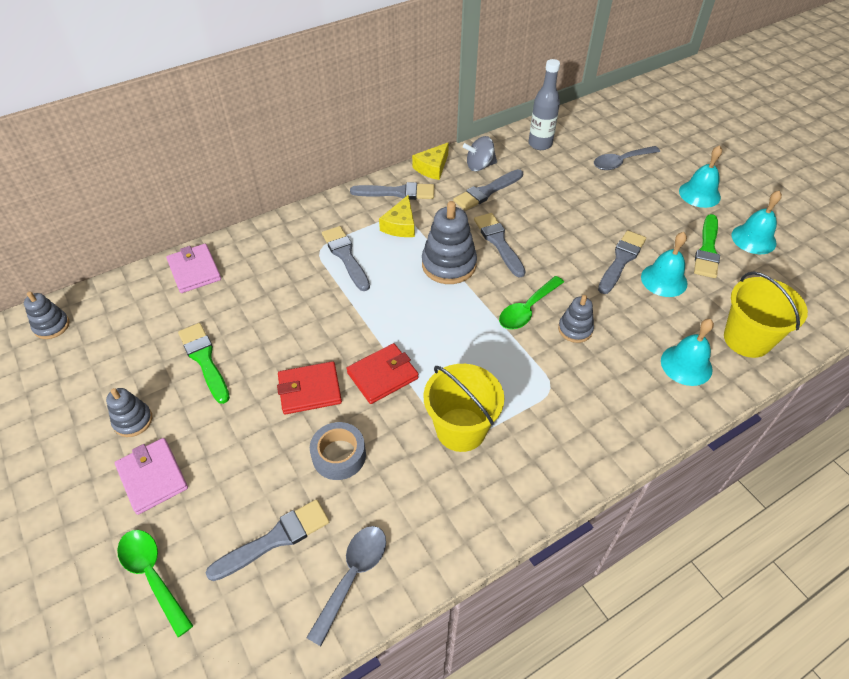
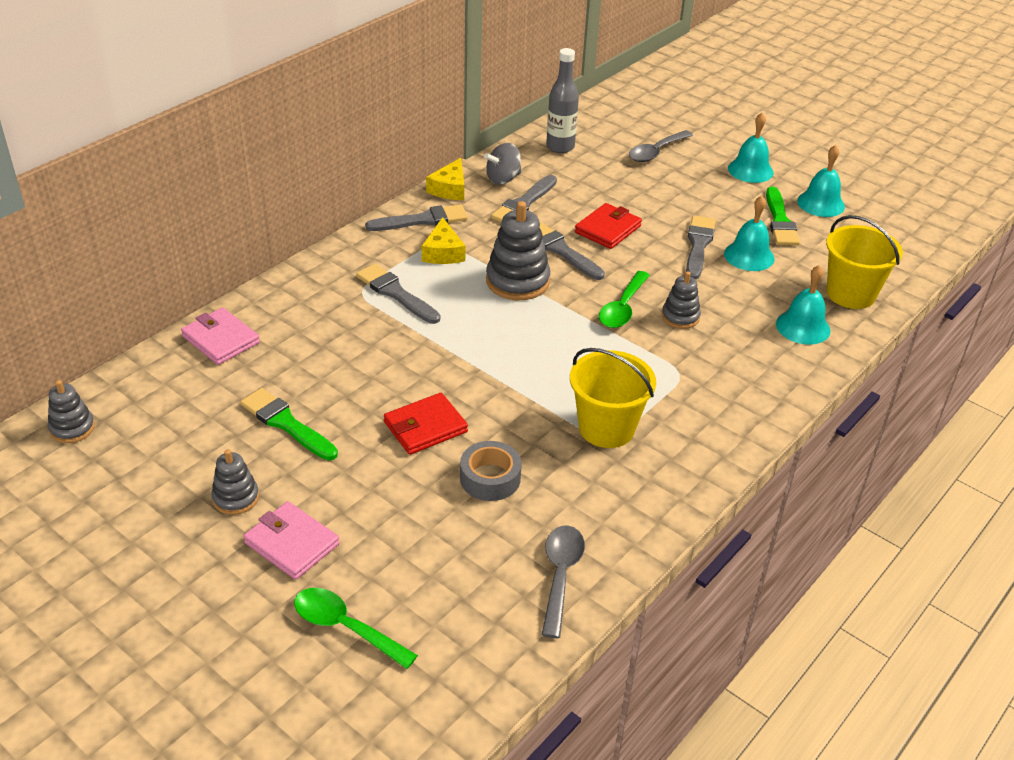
camera: 20 degrees left, 10 degrees down
(275, 539) = (462, 565): grey brush -> none
(382, 375) = (499, 398): red wallet -> red wallet (608, 229)

